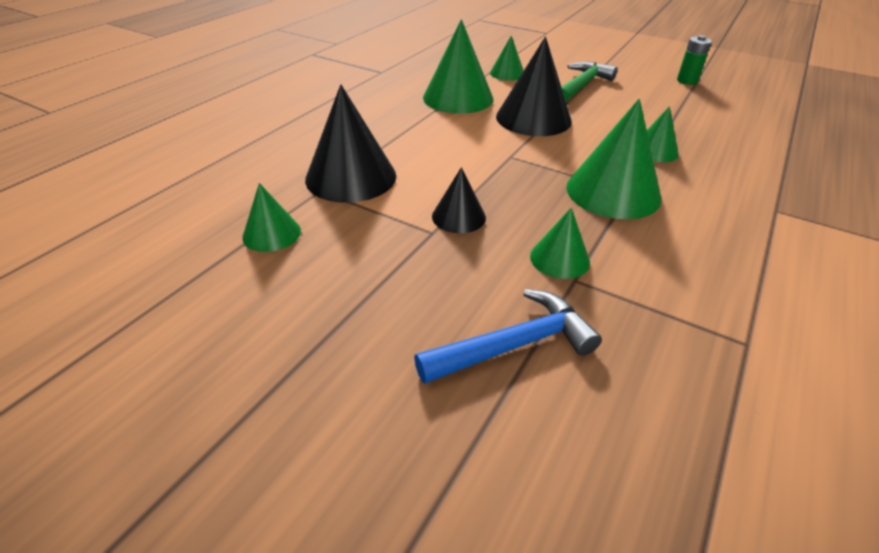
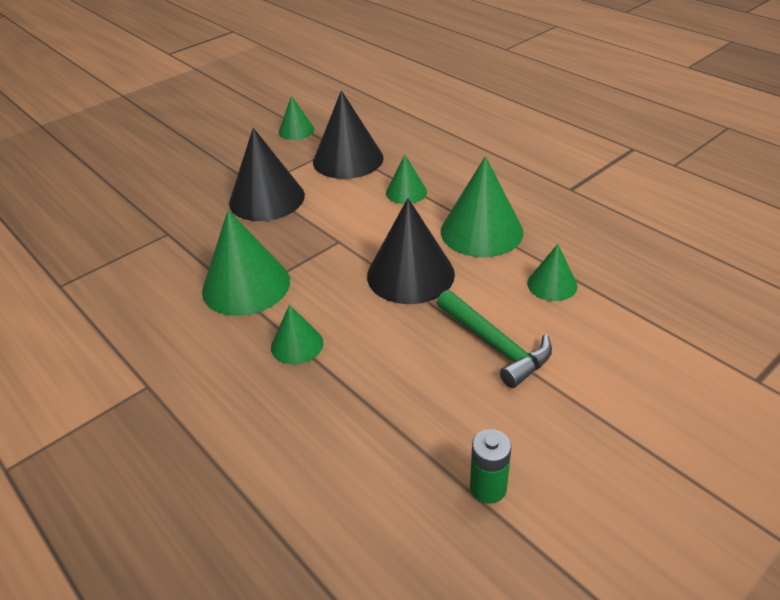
camera: 110 degrees right, 0 degrees up
(458, 217) = (267, 199): black cone -> black cone, size x1.84
(513, 345) = (141, 198): blue hammer -> none
(559, 259) = (190, 232): green cone -> green cone (406, 192)

